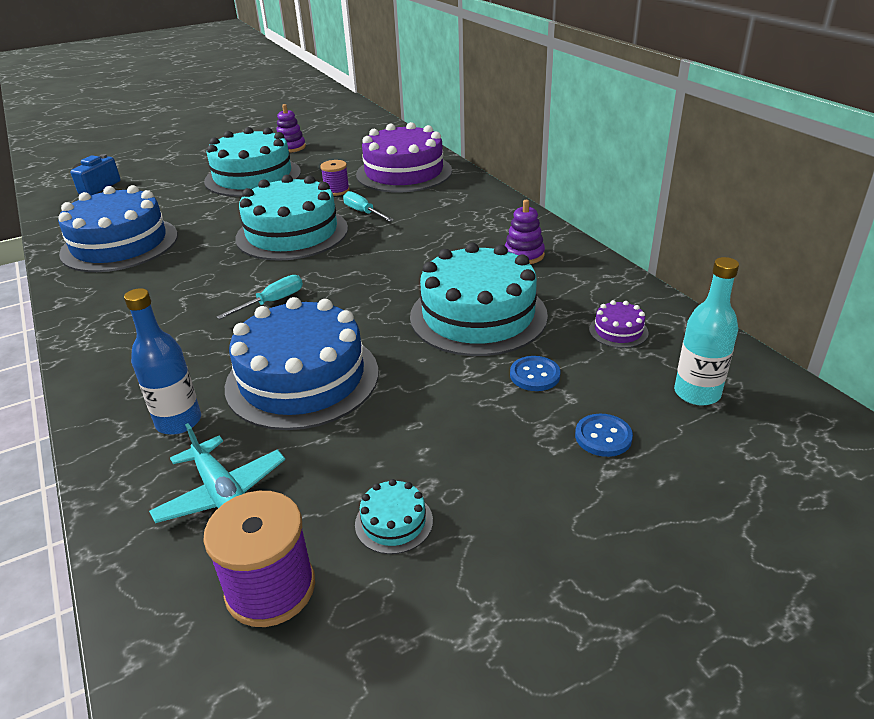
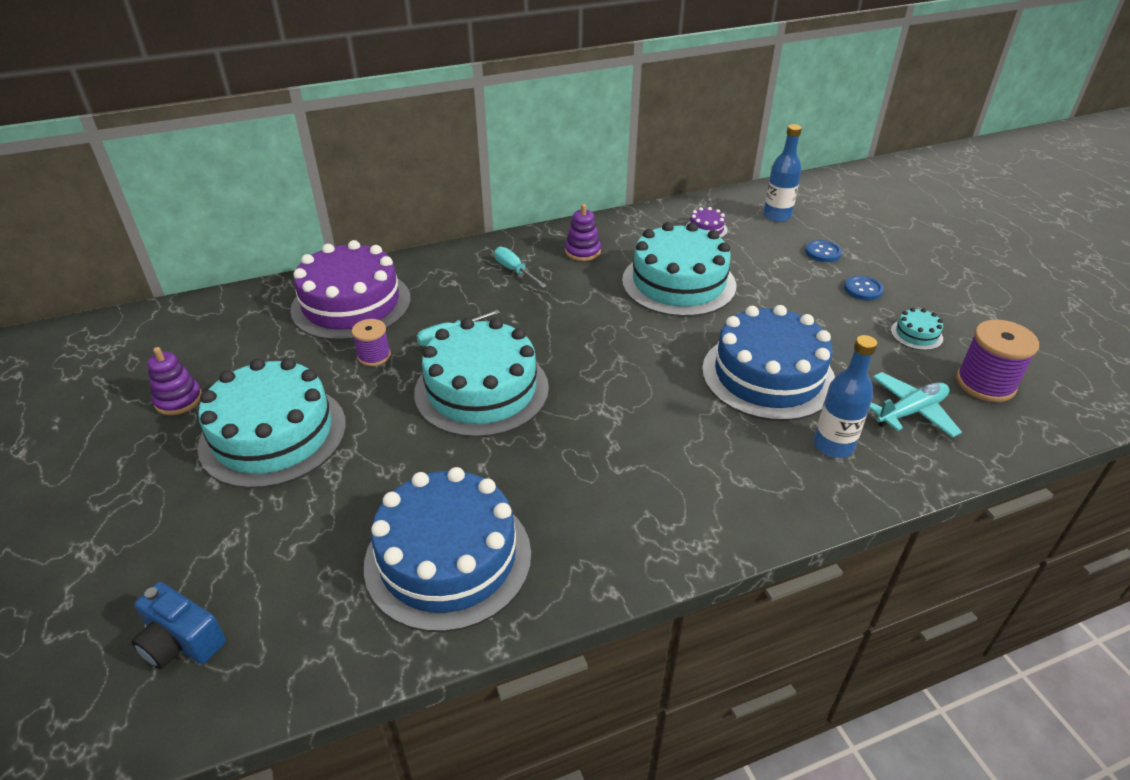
camera: 85 degrees left, 5 degrees up
(272, 302) = (638, 398): turquoise screwdriver -> turquoise screwdriver (514, 271)
(535, 375) = (760, 268): blue button -> blue button (863, 289)
(697, 393) = (777, 216): turquoise bottle -> blue bottle

